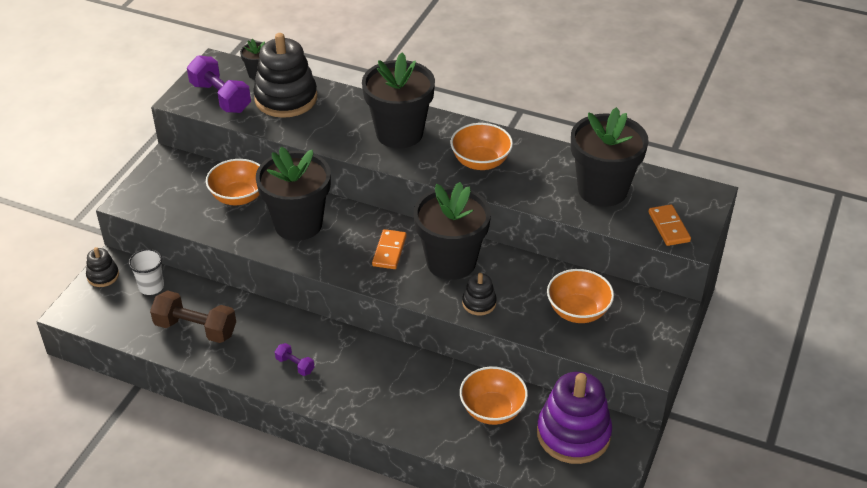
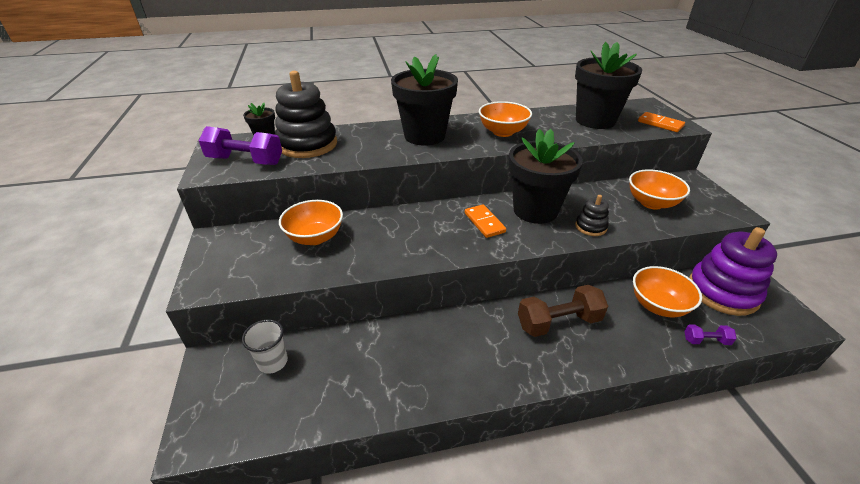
camera: 35 degrees left, 5 degrees down
(103, 276) = (207, 379): black stacking toy -> none
(196, 328) = (356, 377): brown dumbbell -> brown dumbbell (558, 322)
(295, 365) = (482, 358): purple dumbbell -> purple dumbbell (706, 340)
(298, 224) = (390, 235): black flower pot -> none

